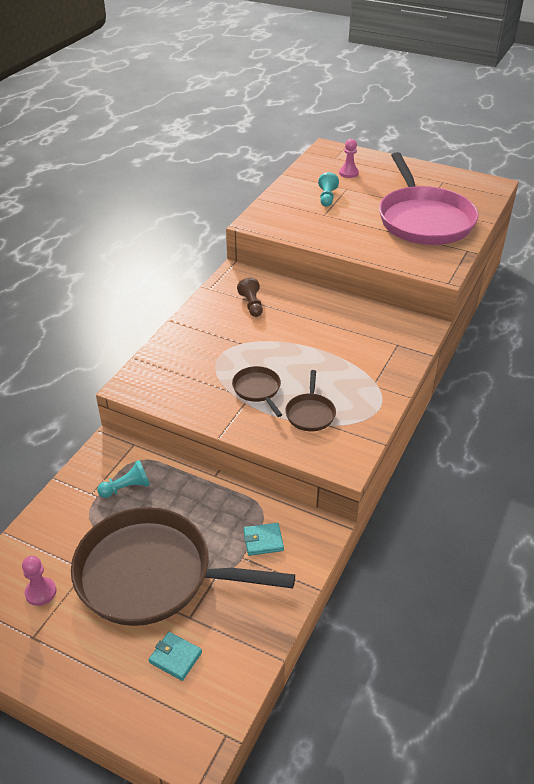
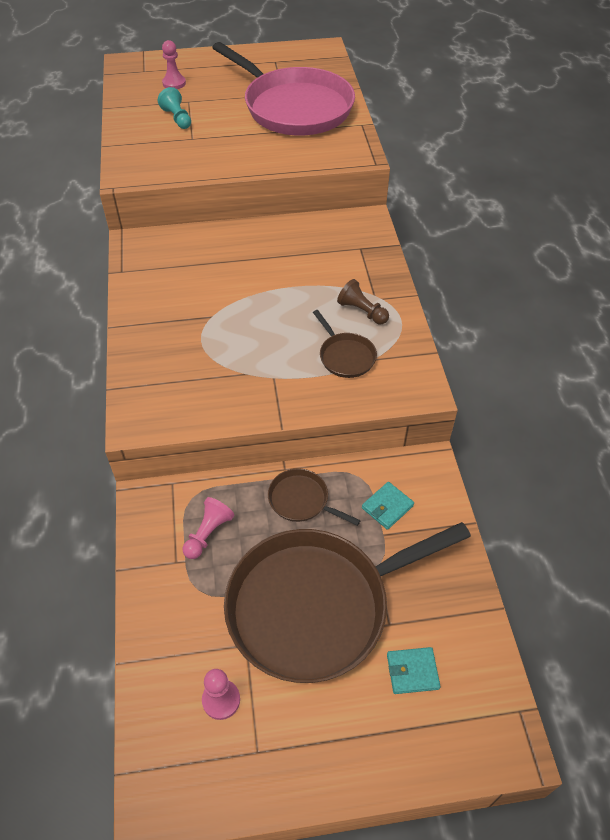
camera: 35 degrees left, 10 degrees up
(126, 488) = (208, 533): turquoise pawn -> pink pawn
(251, 305) = (183, 270): brown pawn -> brown pawn (362, 311)
(257, 389) = (273, 357): brown pan -> brown pan (301, 500)

